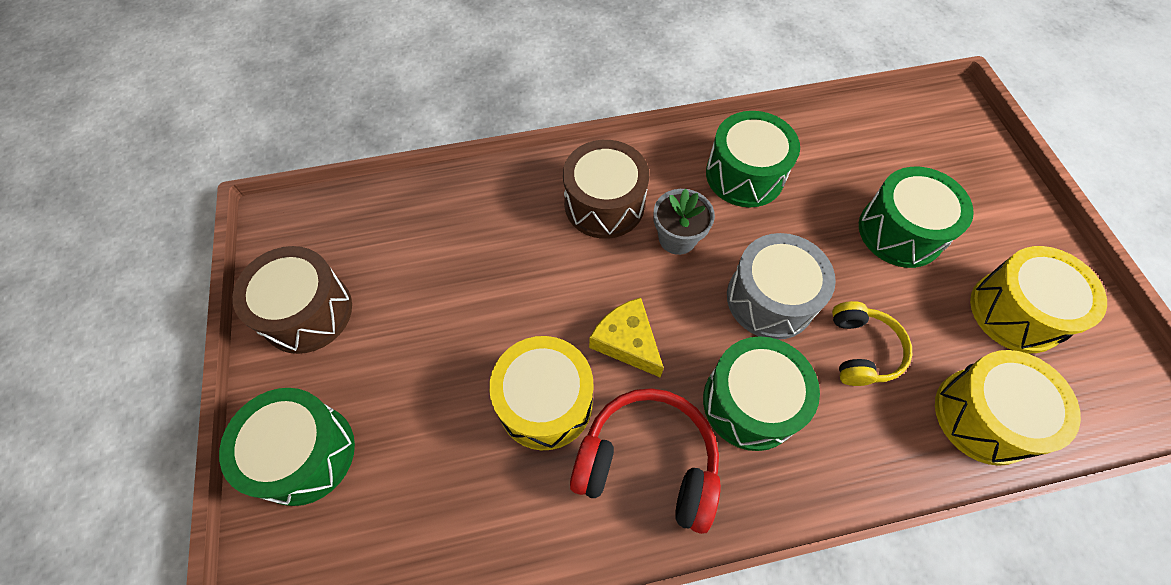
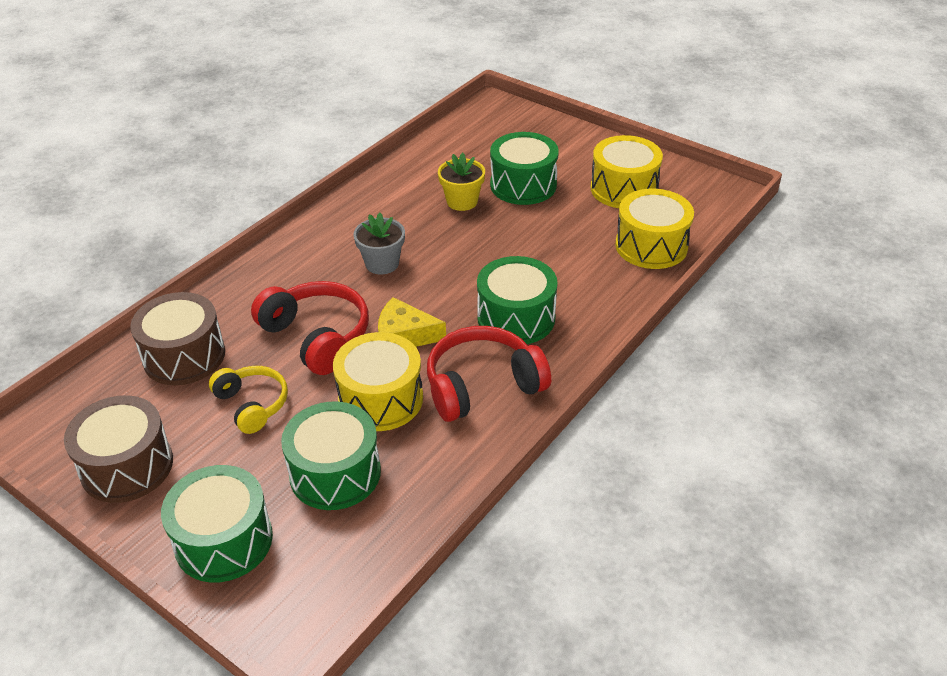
camera: 40 degrees left, 20 degrees down
(552, 284) = (317, 336): none -> red headphones
(604, 204) = (308, 273): brown drum -> brown drum (184, 356)
(744, 175) = (394, 206): green drum -> green drum (335, 473)
(770, 299) = (477, 261): grey drum -> none
(817, 212) = (462, 201): none -> yellow flower pot
(861, 350) = (556, 255): yellow headphones -> yellow headphones (252, 404)

